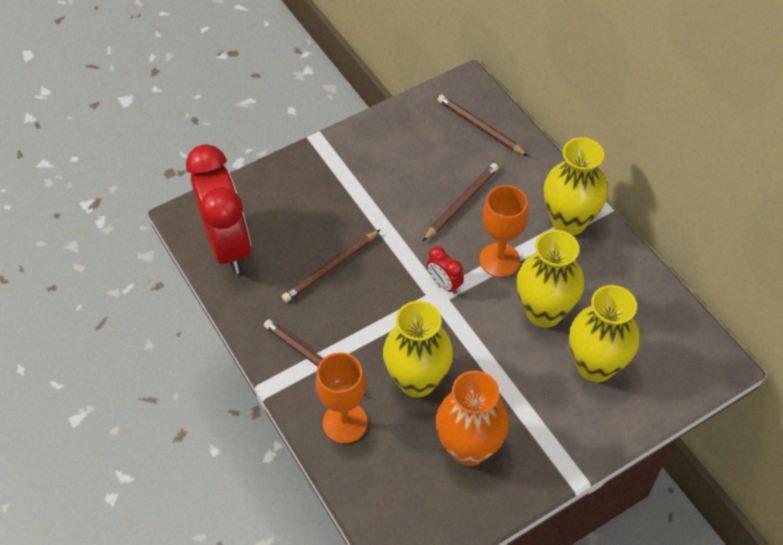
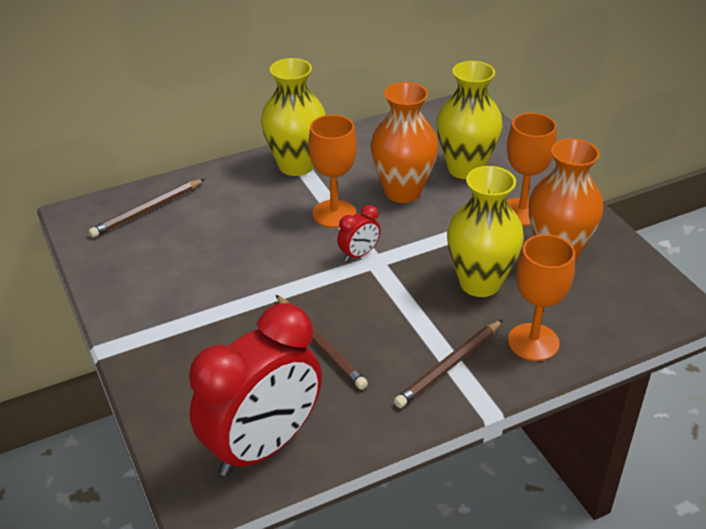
camera: 85 degrees left, 15 degrees down
(228, 245) = (263, 446): red clock -> red clock turned 150 degrees clockwise
(461, 203) = (252, 233): brown pencil -> none
(530, 417) = (522, 212): none -> orange goblet
(544, 312) = (402, 192): yellow vase -> orange vase

